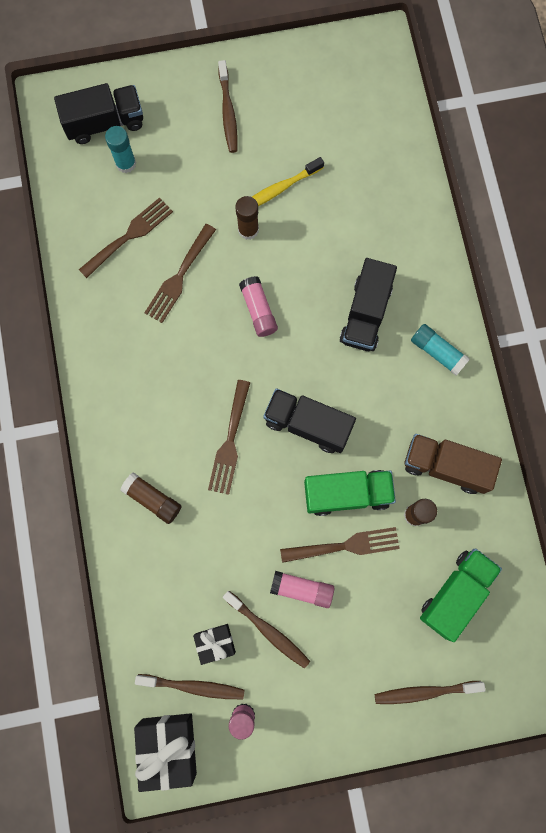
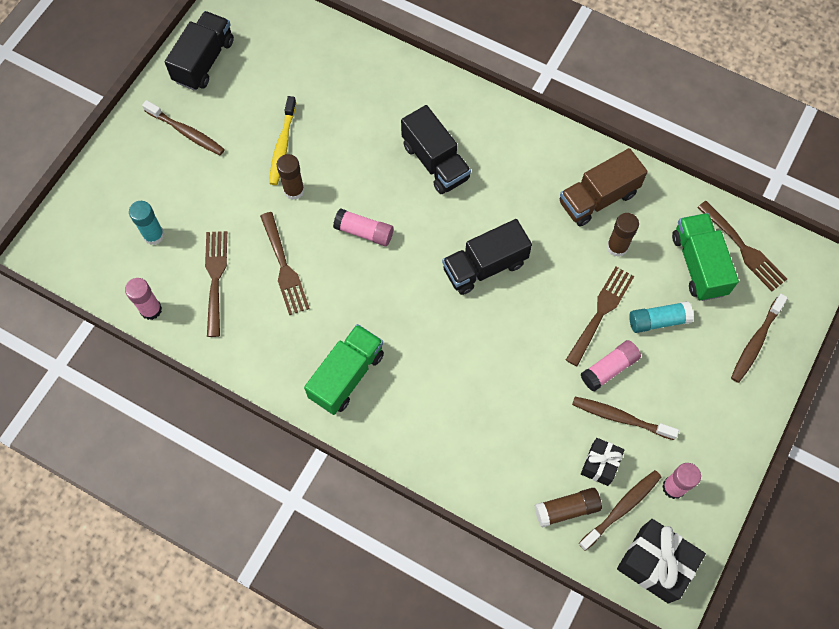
camera: 50 degrees left, 10 degrees down
(67, 213) = (151, 309): none -> pink glue stick
(105, 123) = (105, 225): black truck -> black truck (204, 61)
(152, 499) = (446, 424): brown glue stick -> brown glue stick (566, 509)
(230, 442) = (450, 332): brown fork -> brown fork (743, 249)
(268, 630) = (621, 418): brown toothbrush -> brown toothbrush turned 150 degrees counterclockwise
(347, 493) = (562, 280): green truck -> green truck (346, 375)
(437, 352) = (508, 138): turquoise glue stick -> turquoise glue stick (658, 320)

